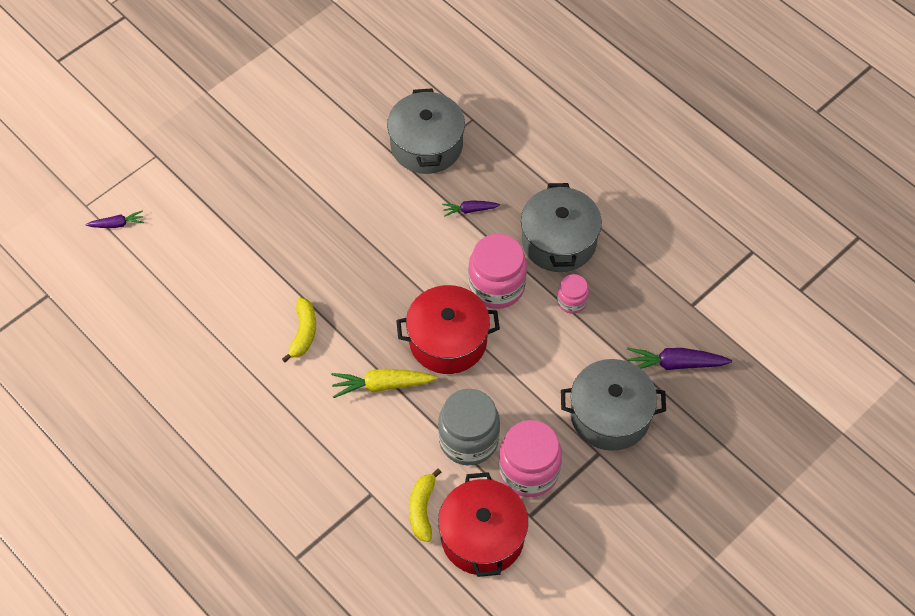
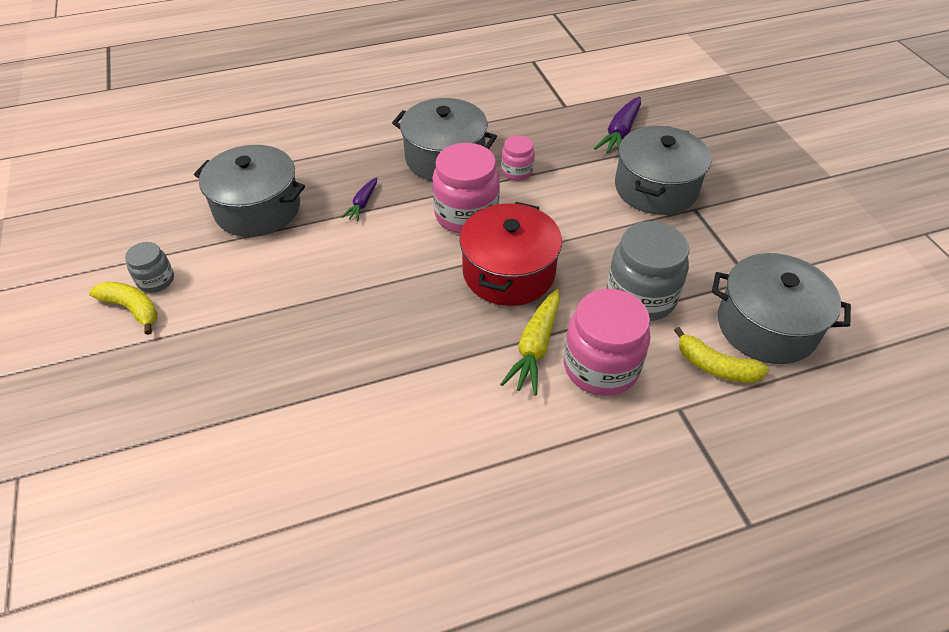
camera: 65 degrees left, 10 degrees down
(117, 224) = (80, 575): purple carrot -> none
(303, 333) = (419, 400): yellow banana -> yellow banana (132, 309)
(326, 127) = (156, 280): none -> grey jar
(482, 536) = (766, 326): red pot -> grey pot
(529, 471) = (697, 263): pink jar -> pink jar (601, 367)

